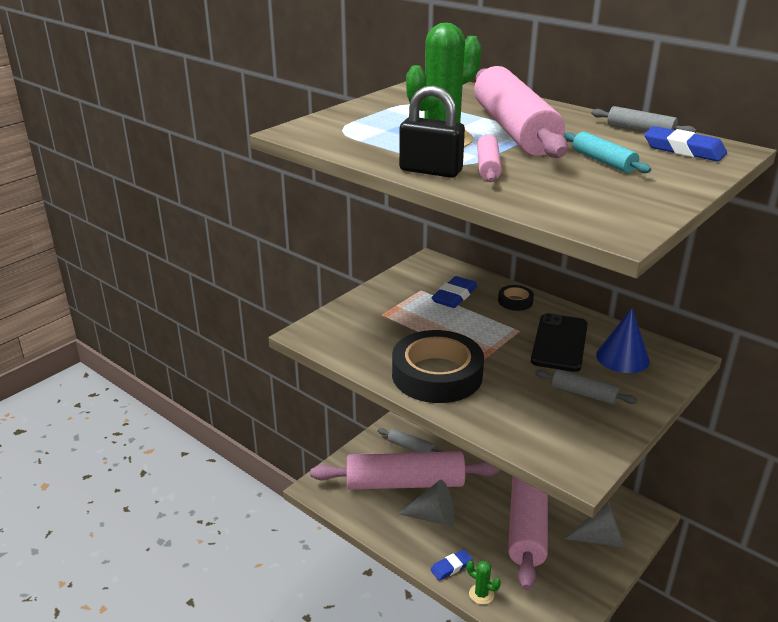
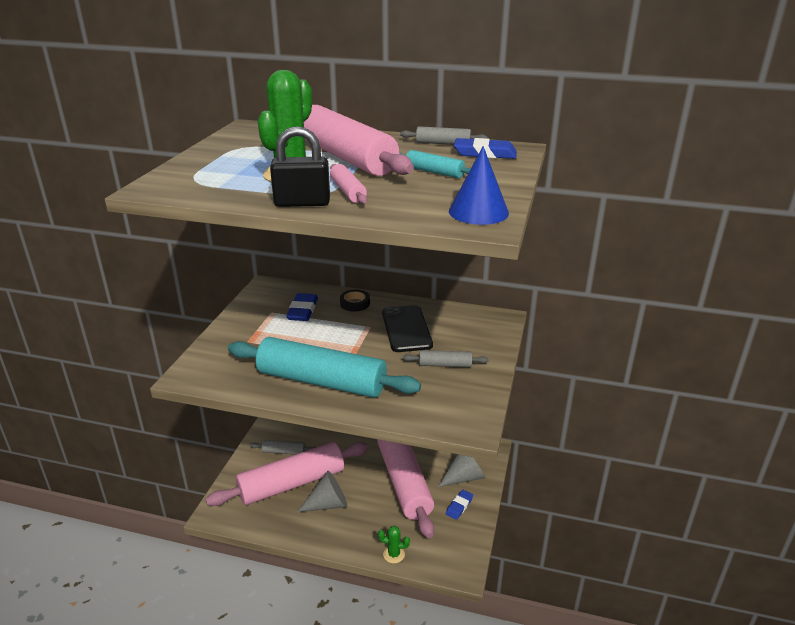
camera: 25 degrees left, 0 degrees up
(437, 375) = (322, 381): black tape -> turquoise rolling pin
(451, 567) = (360, 541): blue eraser -> blue eraser (459, 506)
(622, 357) = (458, 328): blue cone -> blue cone (478, 212)

